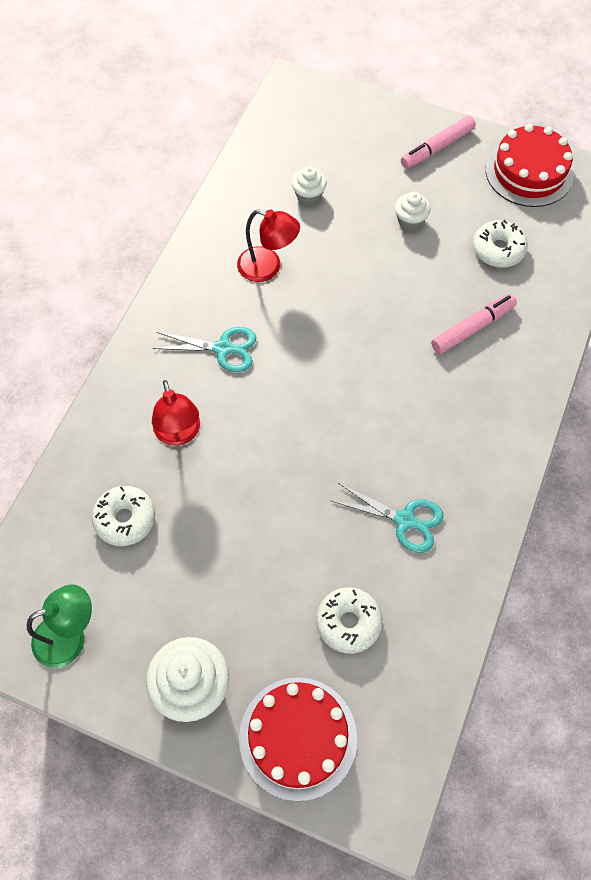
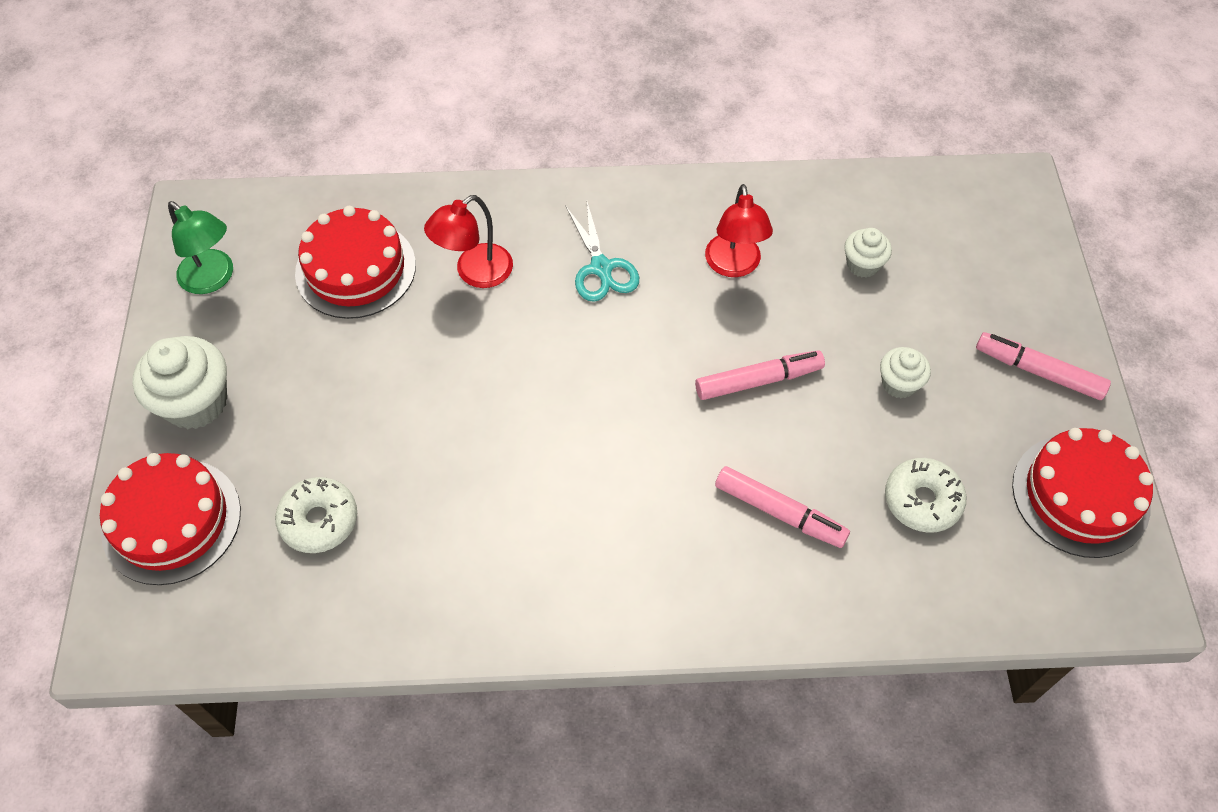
camera: 65 degrees right, 5 degrees down
(125, 519) = (355, 269): white donut -> red cake
(369, 295) = (758, 380): none -> pink marker
(404, 520) = (470, 532): turquoise scissors -> none

